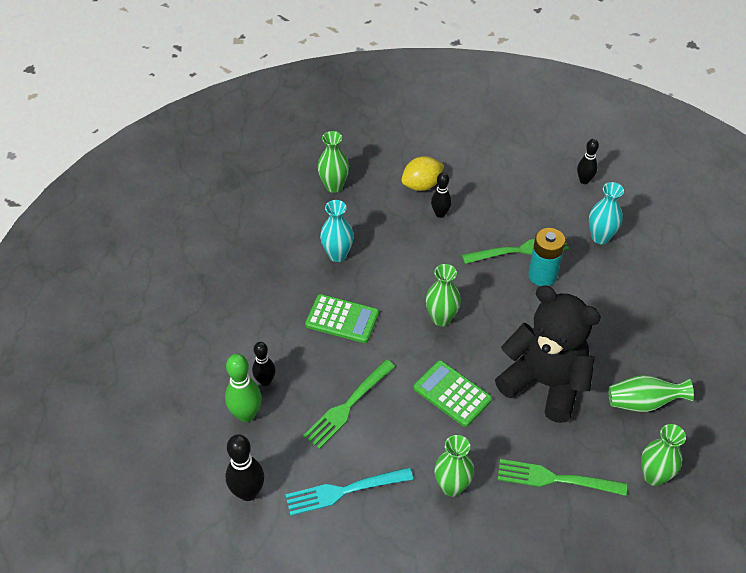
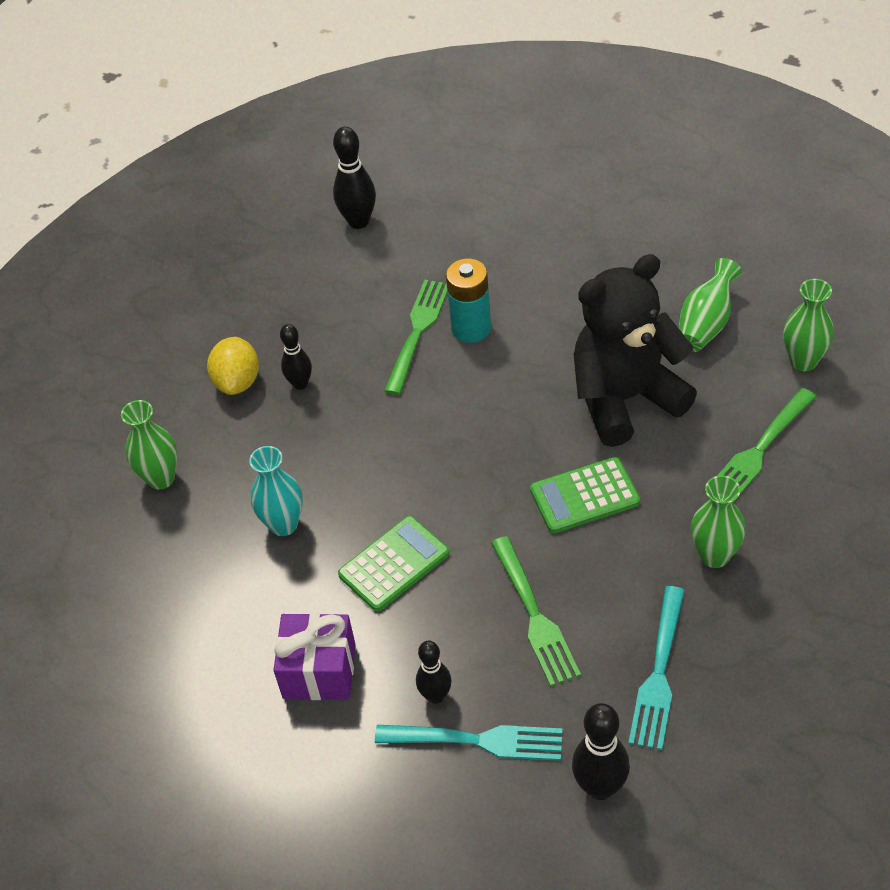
camera: 55 degrees left, 0 degrees up
(246, 414) = (475, 741): green bowling pin -> turquoise fork
(251, 318) = (319, 671): none -> purple gift
(441, 318) = (465, 457): green vase -> none
(584, 180) = (358, 221): black bowling pin -> black bowling pin, size x1.52
(600, 237) = (454, 248): turquoise vase -> none

